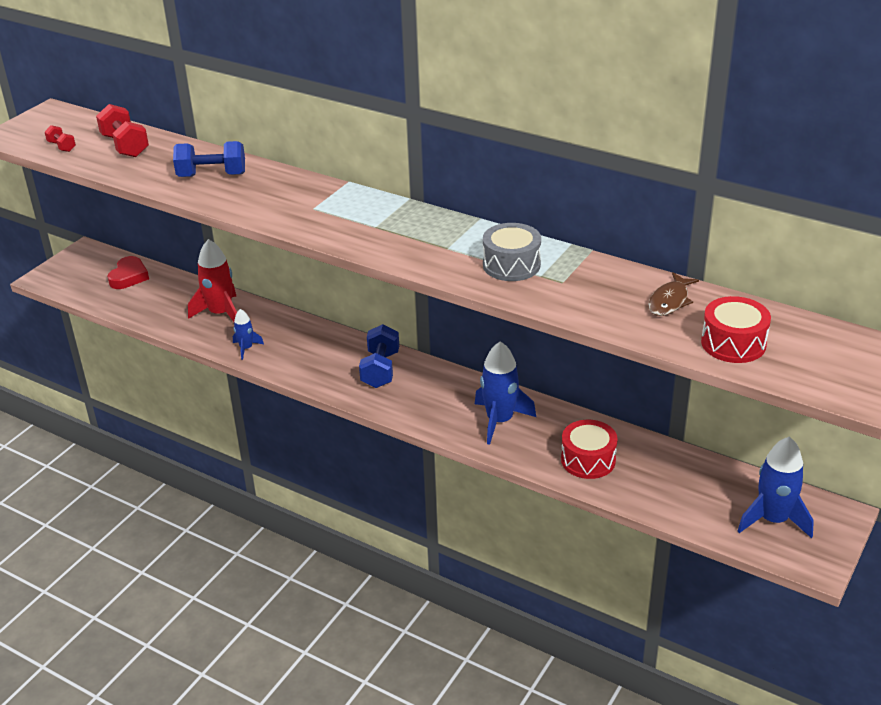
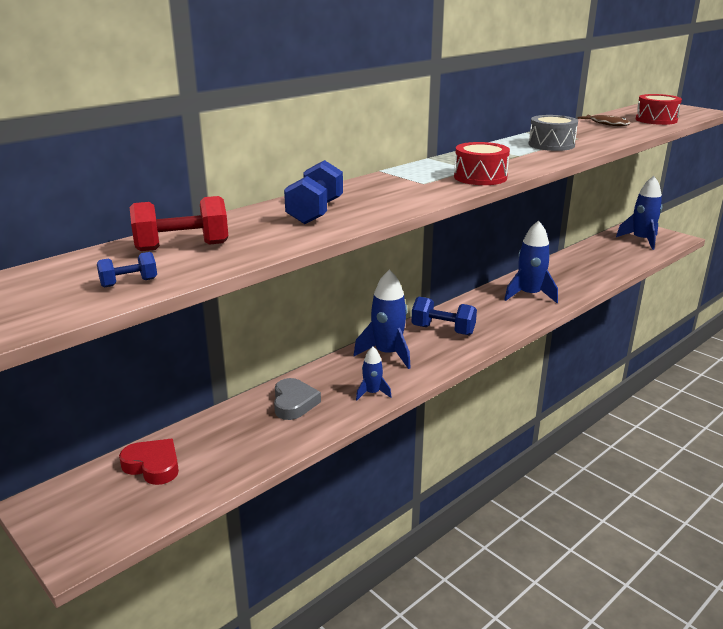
camera: 75 degrees left, 10 degrees down
(62, 146) = (129, 283): red dumbbell -> blue dumbbell
(220, 313) = (294, 403): red rocket -> grey heart
(318, 344) = (387, 354): none -> blue rocket
(588, 460) = (580, 275): red drum -> red drum (480, 177)

